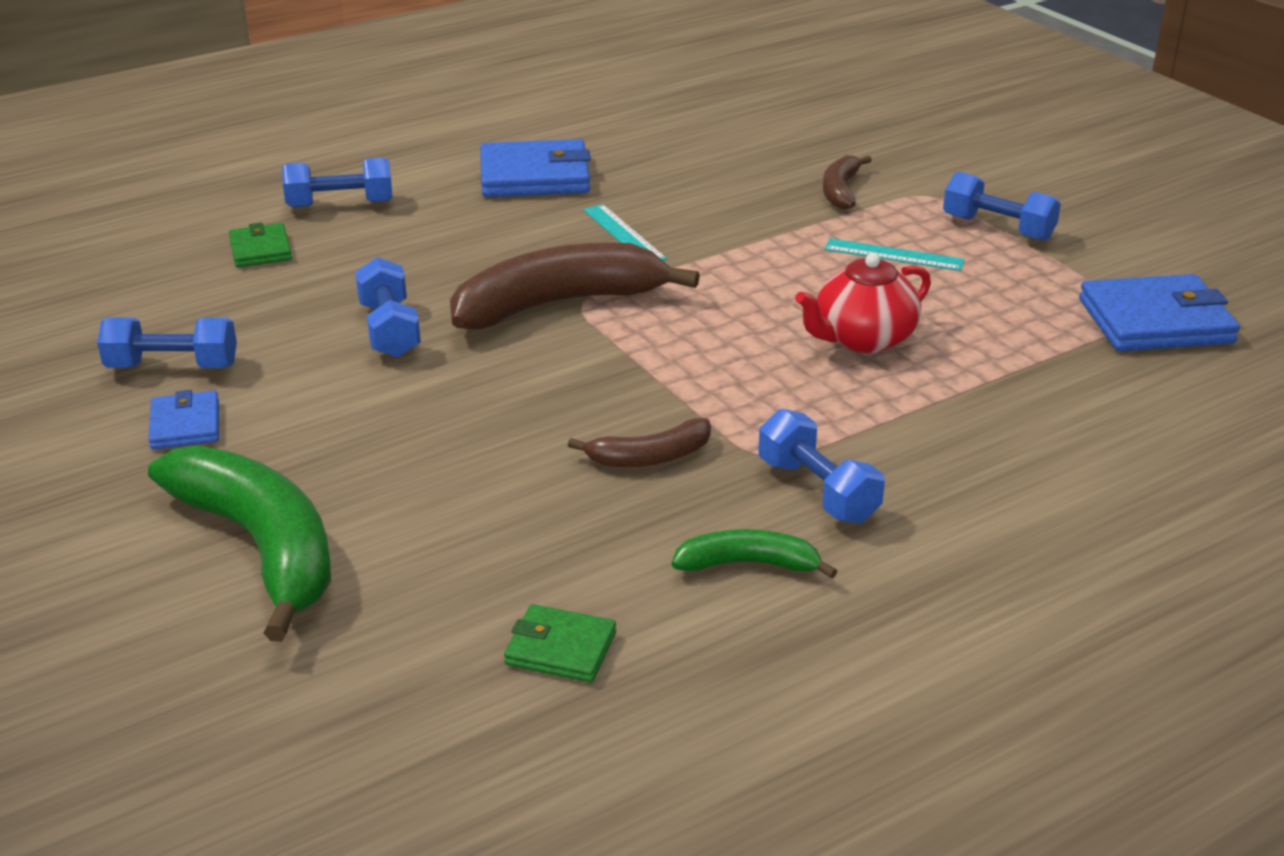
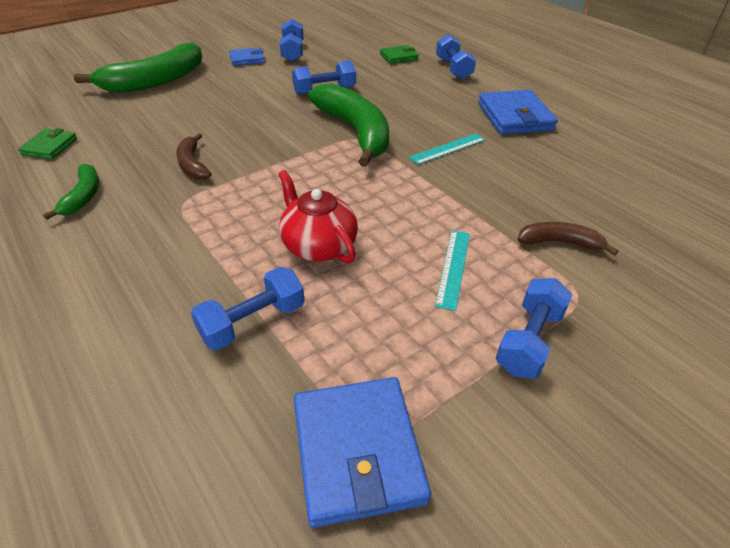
camera: 85 degrees right, 10 degrees up
(559, 304) = (355, 132): brown banana -> green banana
(817, 490) = (141, 221): blue dumbbell -> blue dumbbell (253, 322)

